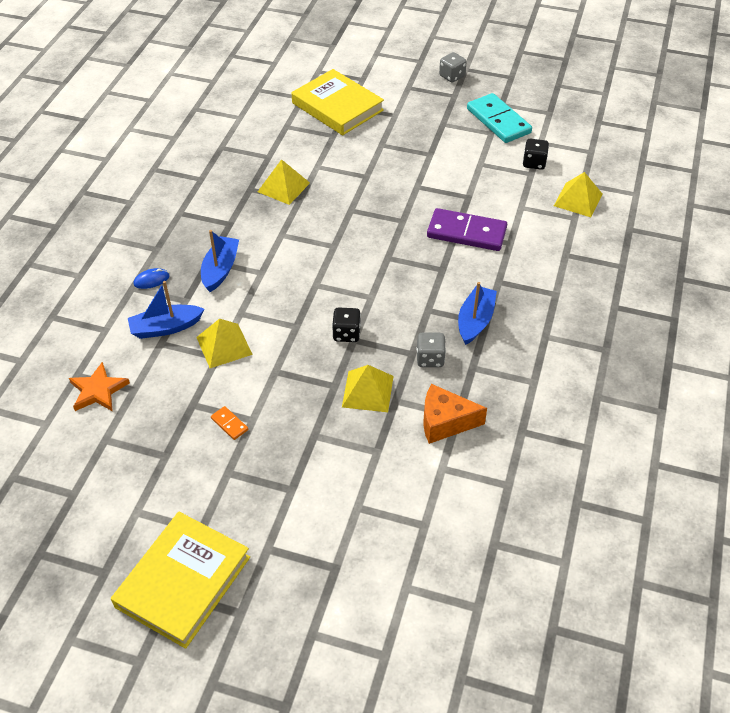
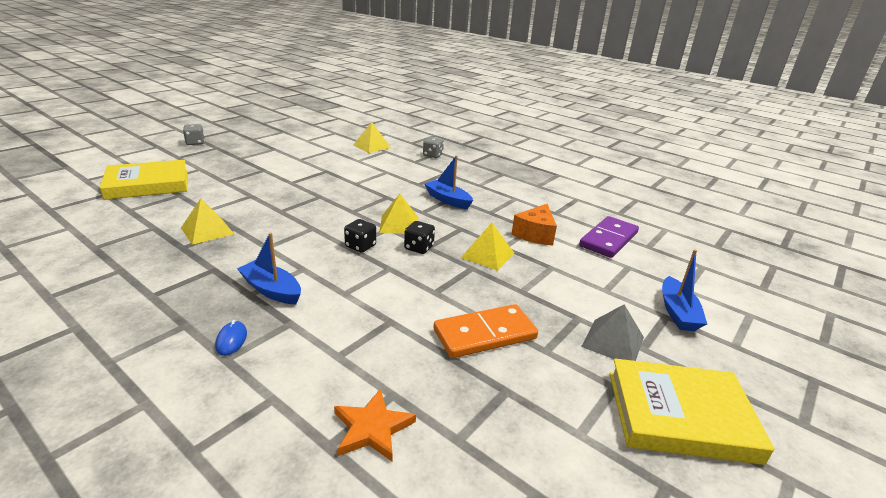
camera: 70 degrees left, 20 degrees down
(166, 328) = (318, 346): blue boat -> blue boat (677, 312)
(183, 581) = (680, 416): yellow book -> yellow book turned 45 degrees counterclockwise
(224, 345) = (379, 313): yellow pyramid -> yellow pyramid (399, 224)
(229, 424) = (485, 334): orange domino -> orange domino, size x2.33
(265, 522) = (613, 341): none -> grey pyramid
(430, 358) = (471, 223): grey dice -> grey dice (432, 155)
(466, 232) = (361, 180): purple domino -> purple domino (608, 239)
(498, 121) = (267, 144): turquoise domino -> none
(534, 163) = (323, 147): black dice -> black dice (360, 246)

